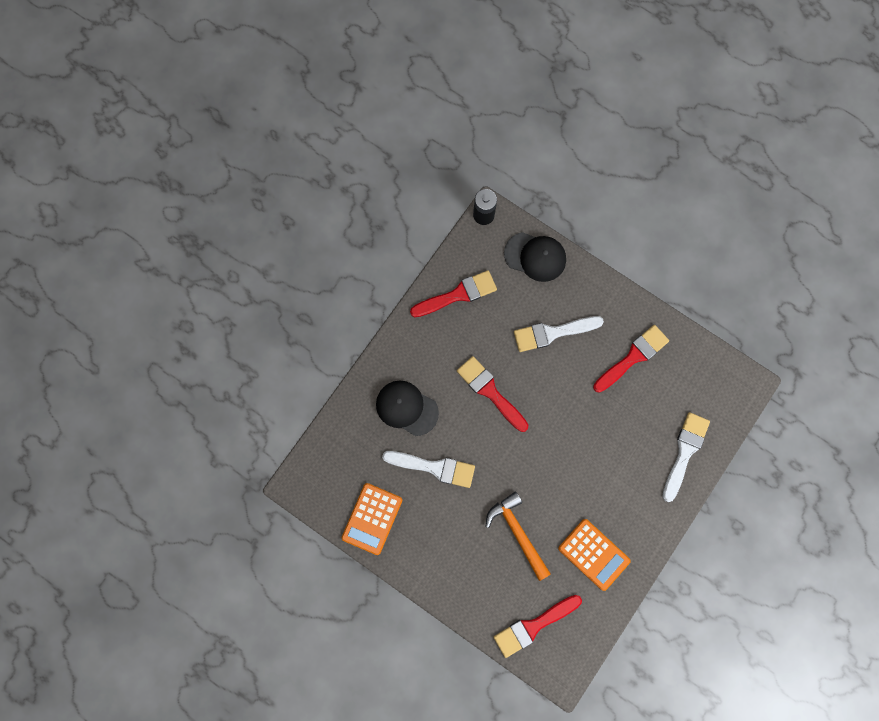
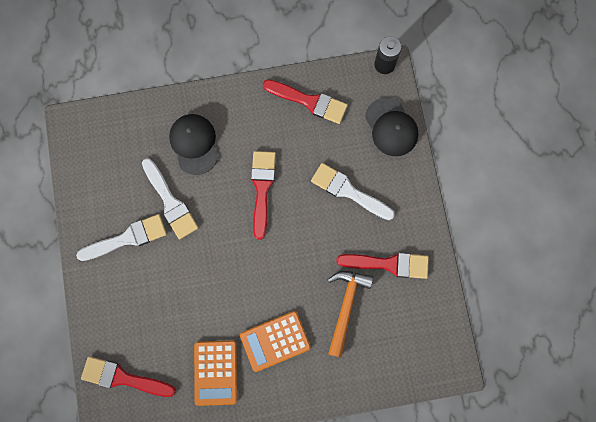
camera: 45 degrees right, 0 degrees up
(372, 519) = (94, 195): orange calculator -> orange calculator (275, 341)
(518, 533) = (179, 303): orange hammer -> orange hammer (346, 307)
(684, 452) = (356, 368): white brush -> white brush (127, 238)

